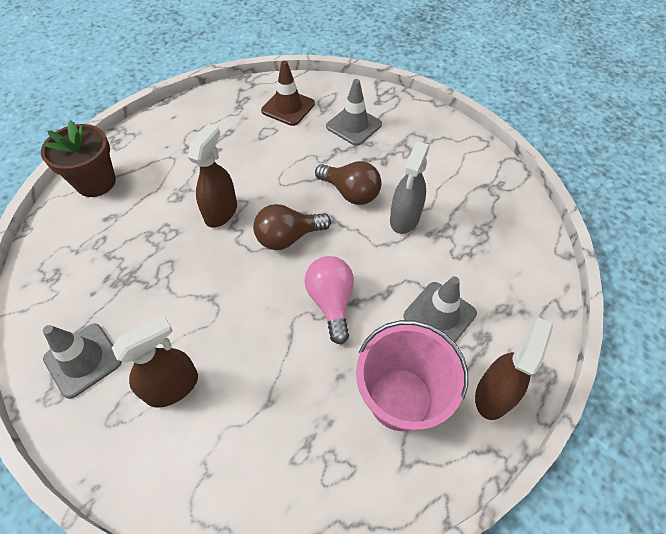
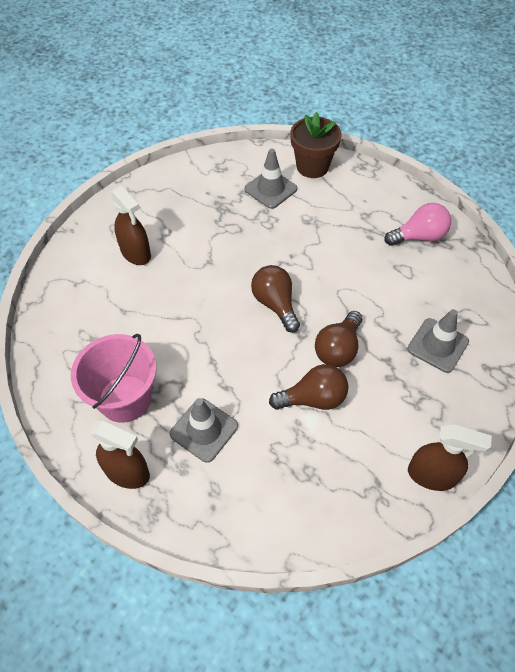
camera: 85 degrees right, 0 degrees up
(83, 360) = (155, 202): grey traffic cone -> grey traffic cone (270, 189)
(221, 212) = (296, 252): brown spray bottle -> brown spray bottle (432, 475)
(288, 107) = (447, 283): brown traffic cone -> none
(331, 302) = (211, 343): pink light bulb -> pink light bulb (419, 236)
(404, 218) = (313, 399): grey spray bottle -> brown light bulb

